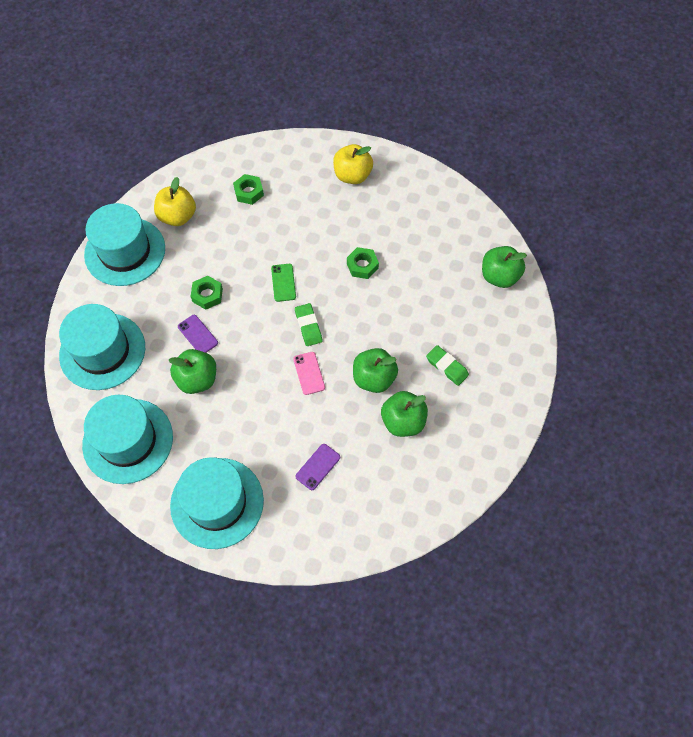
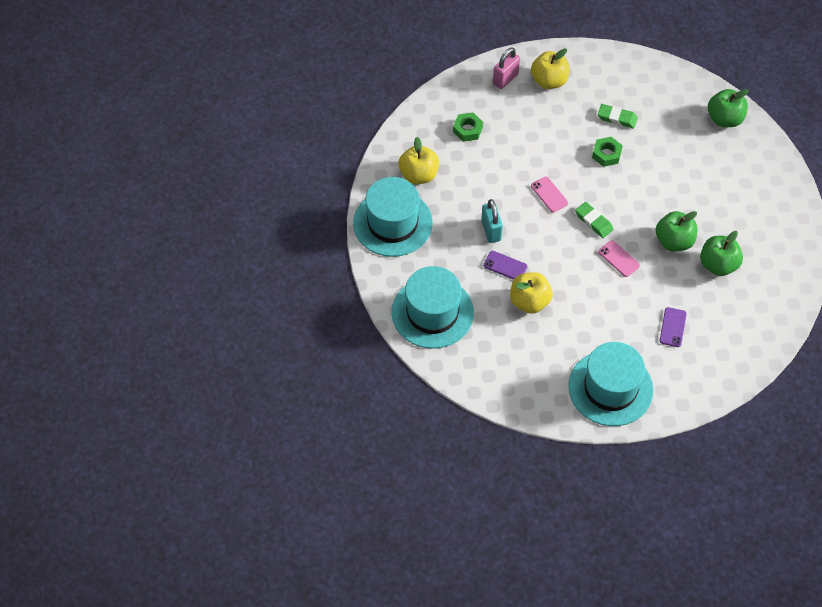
camera: 25 degrees left, 5 degrees down
(128, 441) = (505, 373): turquoise hat -> none
(197, 379) = (529, 301): green apple -> yellow apple
(207, 295) = (491, 230): green nut -> turquoise padlock
(283, 282) = (549, 194): green phone -> pink phone
(313, 159) = (505, 79): none -> pink padlock
(447, 367) = (726, 208): green eraser -> green eraser (617, 118)

